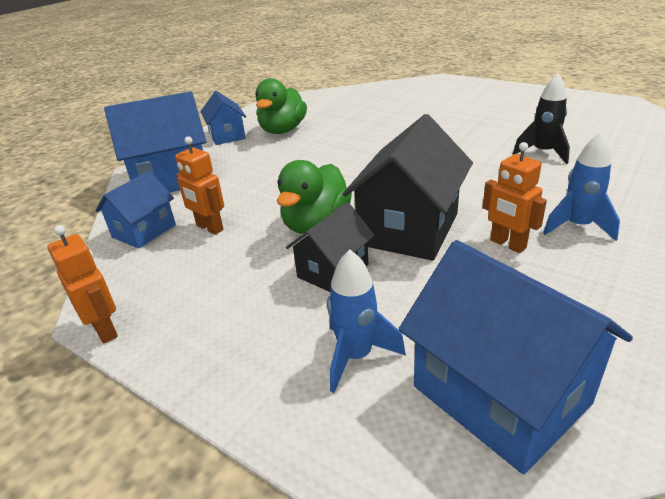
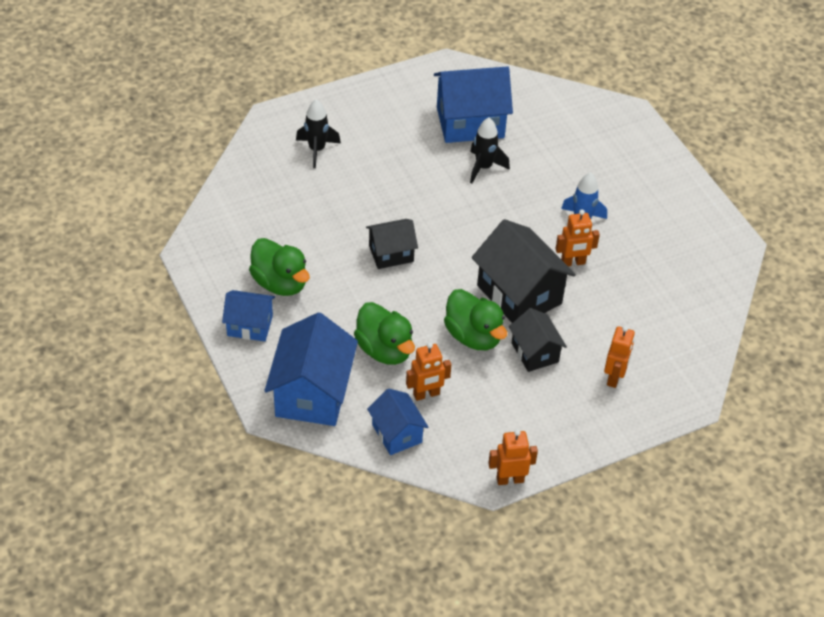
camera: 65 degrees left, 15 degrees up
(251, 189) = (385, 350): none -> green duck
(356, 356) = (614, 377): blue rocket -> orange robot
(370, 154) = (391, 254): none -> black house
(435, 98) = (317, 150): none -> black rocket
(500, 395) = (674, 340): blue house -> blue house (470, 122)

